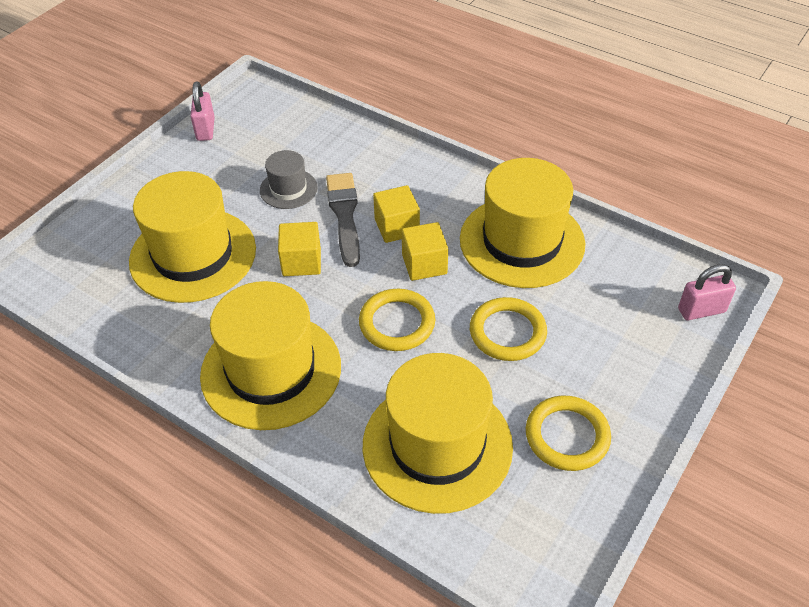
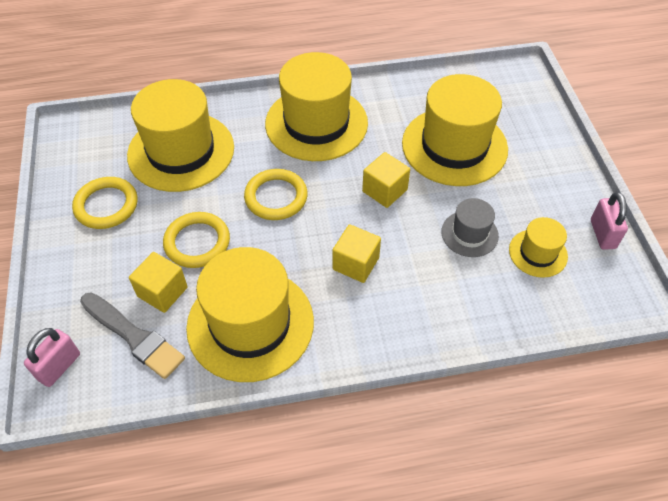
camera: 135 degrees right, 5 degrees up
(205, 129) = (602, 234): pink padlock -> pink padlock turned 45 degrees clockwise
(264, 148) = (538, 253): none -> yellow hat
(344, 215) = (403, 244): grey brush -> grey brush (134, 336)
(424, 264) = (303, 249): yellow cube -> yellow cube (162, 292)

